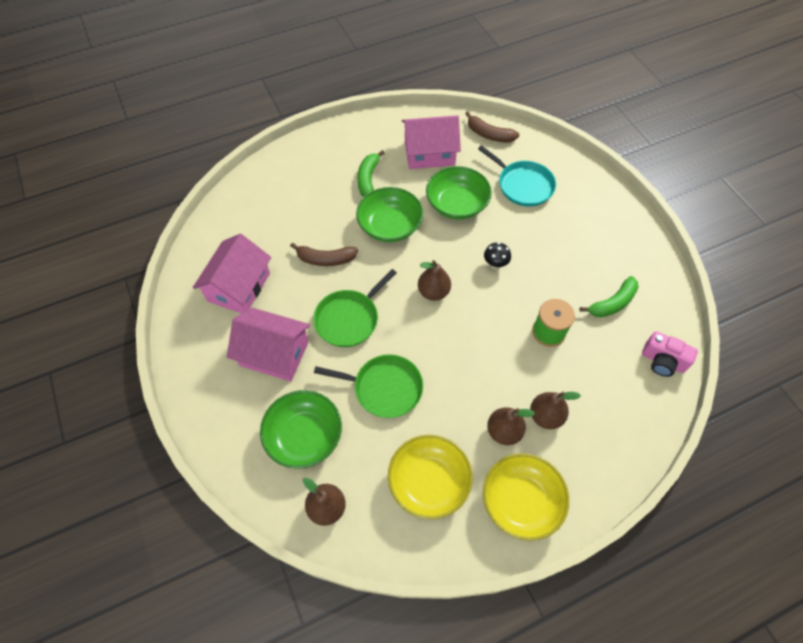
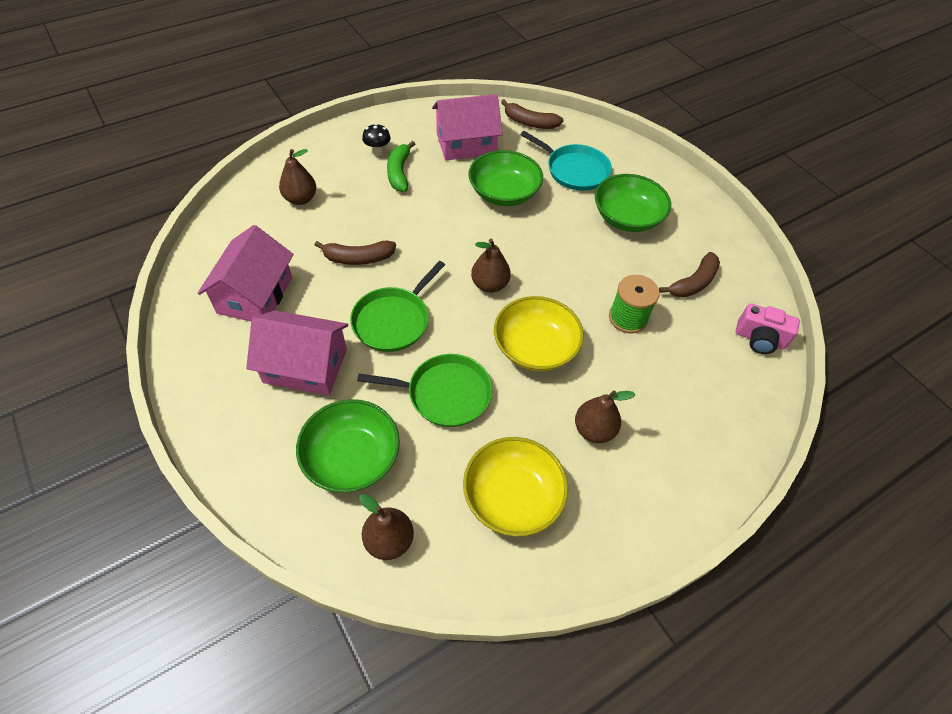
camera: 10 degrees left, 5 degrees down
(390, 226) = (430, 219): green bowl -> green bowl (627, 217)
(495, 265) = (556, 252): black mushroom -> black mushroom (378, 152)
(521, 501) = (627, 508): yellow bowl -> yellow bowl (535, 347)
(545, 416) = (639, 409): brown pear -> brown pear (300, 199)
(612, 303) = (693, 283): green banana -> brown banana

